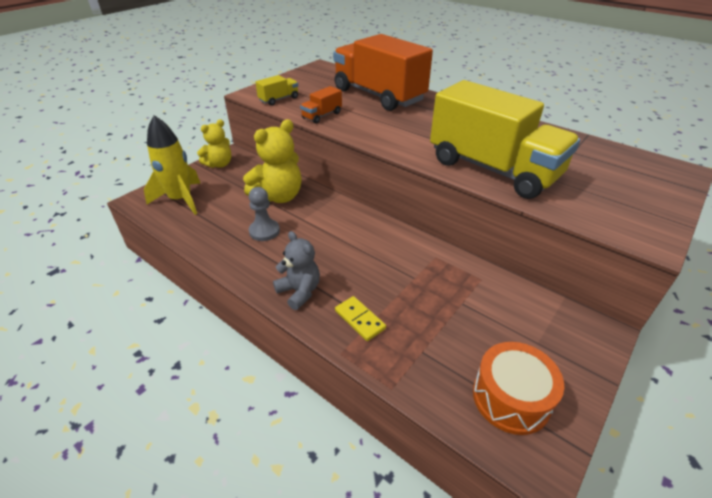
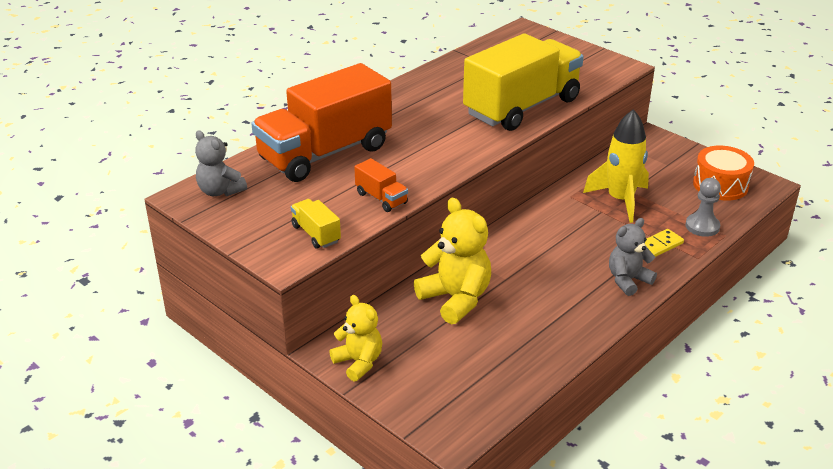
camera: 85 degrees left, 5 degrees down
(181, 200) = (456, 391): yellow rocket -> yellow rocket (620, 200)
(264, 231) = (530, 308): grey pawn -> grey pawn (702, 226)
(327, 73) = (220, 191): none -> grey teddy bear

